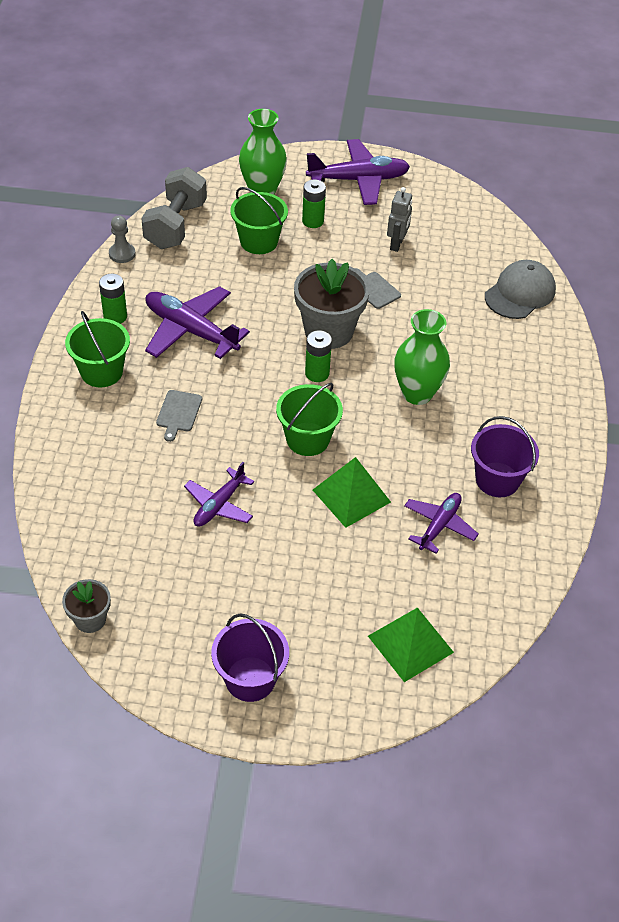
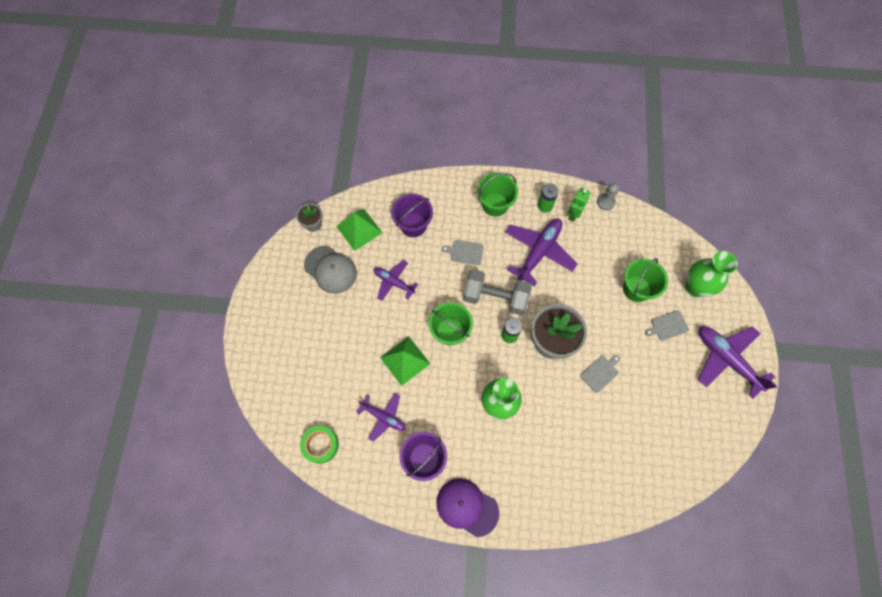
camera: 90 degrees right, 20 degrees up
(136, 288) = (573, 214): none -> green robot
(176, 225) = (642, 232): grey dumbbell -> grey dumbbell (495, 297)
(250, 679) = (274, 308): purple bucket -> purple bucket (413, 225)
(313, 221) = (668, 326): green battery -> grey cutting board
(358, 180) = (726, 359): purple plane -> purple plane turned 150 degrees clockwise
(397, 244) = (654, 390): grey robot -> none
(410, 644) = (295, 397): green pyramid -> green pyramid (359, 229)
(485, 608) = (320, 445): none -> green tape
(520, 293) = (615, 487): grey cap -> grey cap (330, 269)
(559, 437) = (467, 507): none -> purple cap

